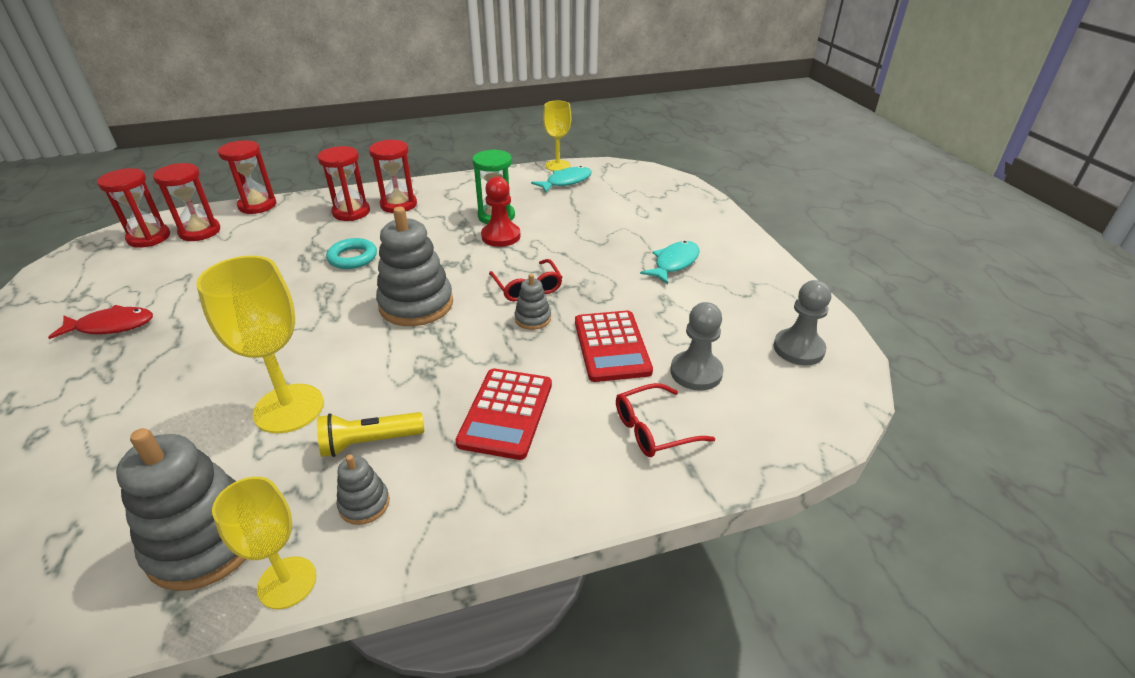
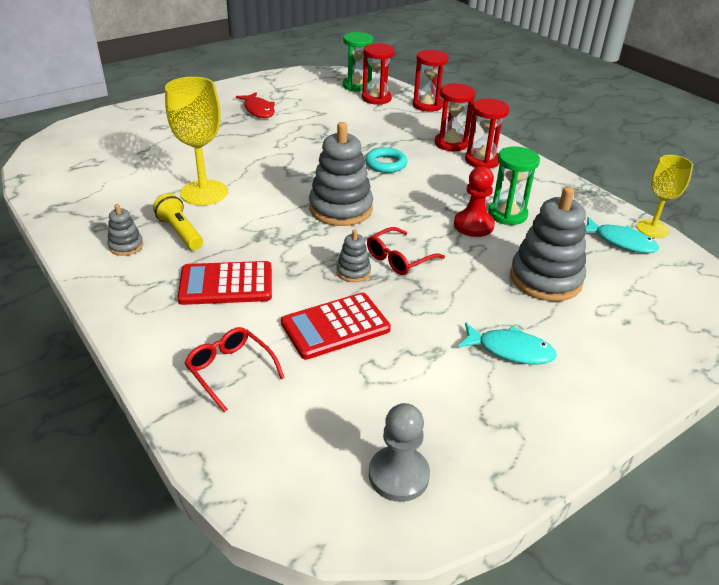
camera: 70 degrees right, 0 degrees up
(149, 238) = (357, 86): red hourglass -> green hourglass
(205, 541) = (92, 202): grey stacking toy -> grey stacking toy (545, 279)
(287, 582) = (65, 237): yellow goblet -> none
(696, 372) = (320, 390): grey pawn -> none

